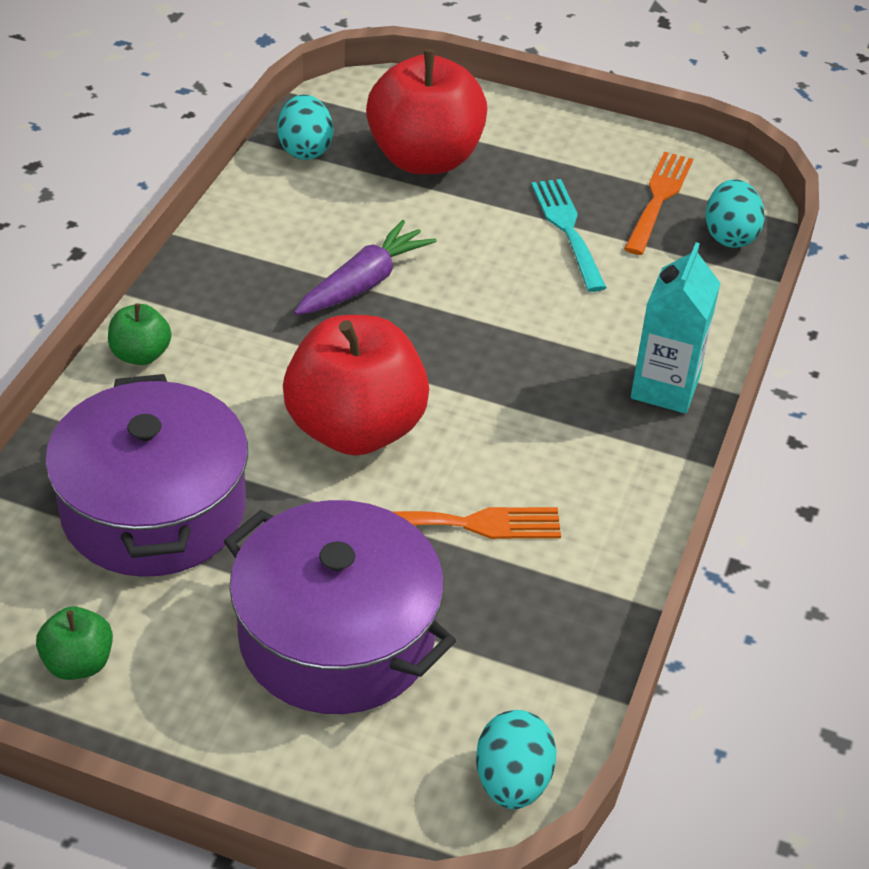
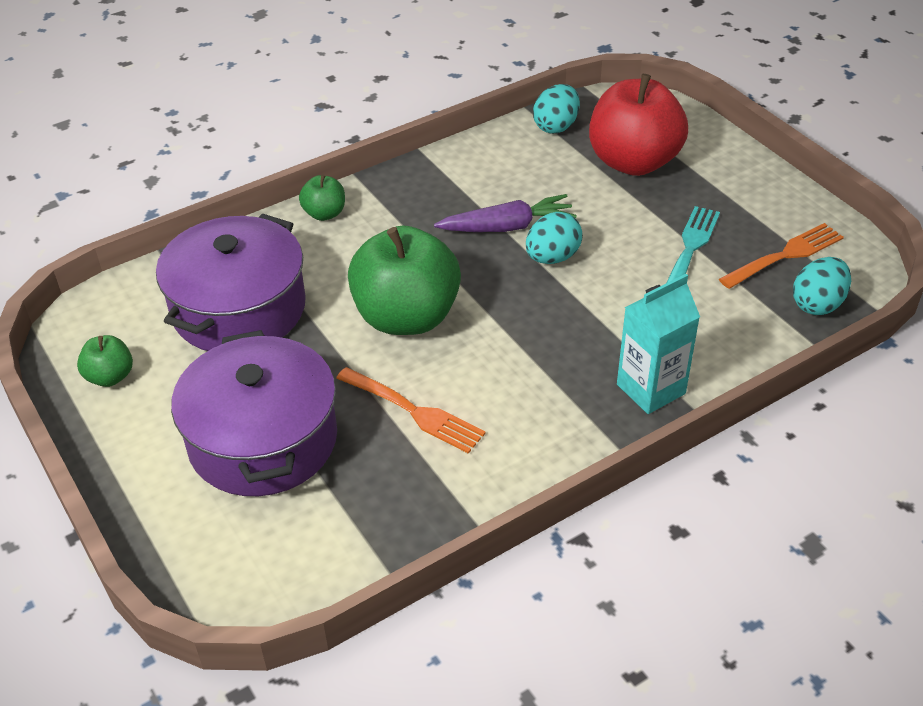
camera: 40 degrees right, 0 degrees up
(355, 429) = (406, 317): red apple -> green apple
(512, 781) = (274, 591): turquoise egg -> turquoise egg (552, 257)

